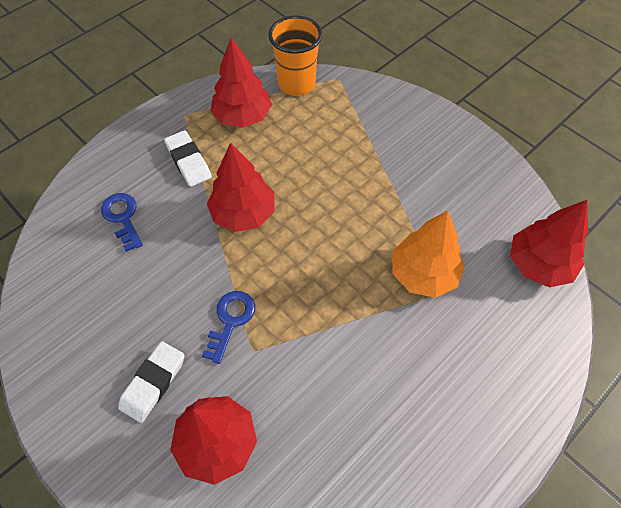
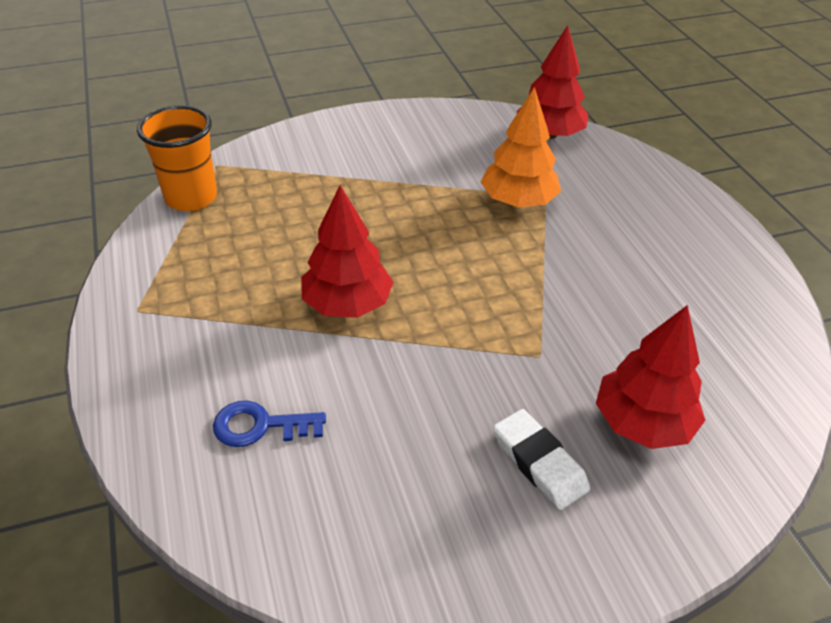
camera: 65 degrees left, 15 degrees down
(188, 161) = (222, 329): white eraser -> none
(230, 320) = (490, 362): blue key -> none
(242, 116) = (196, 257): red tree -> none

